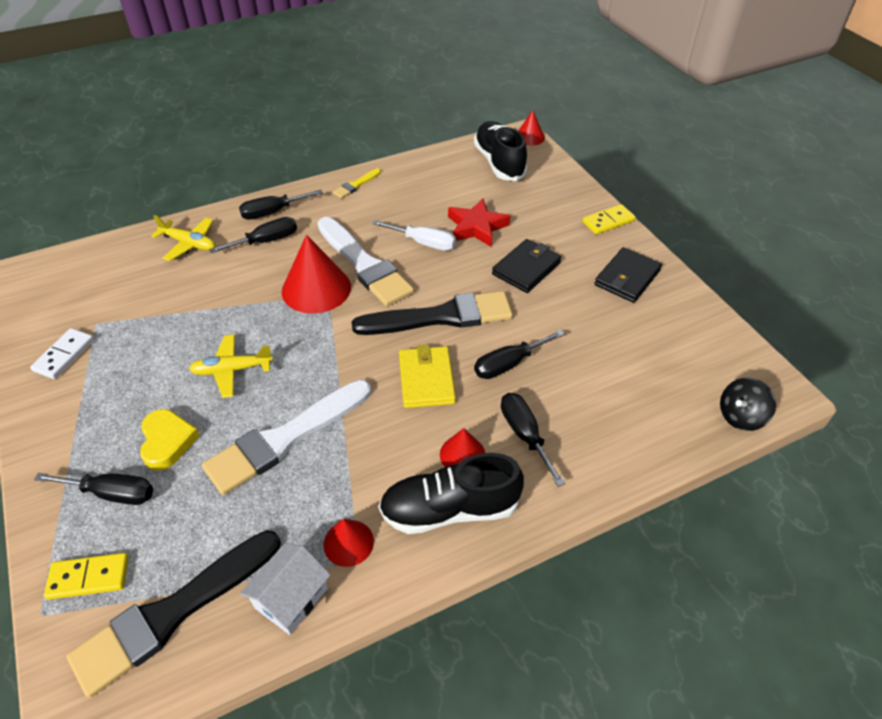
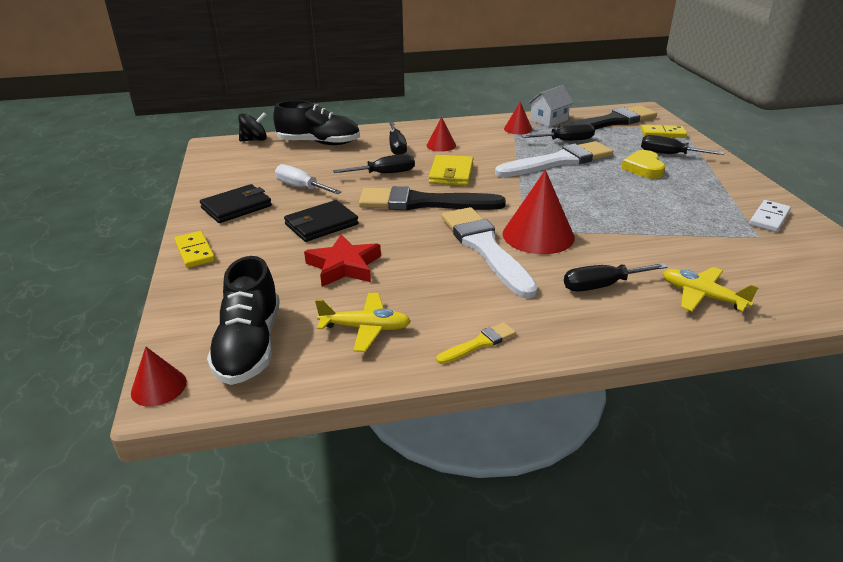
camera: 165 degrees left, 15 degrees down
(232, 370) = (608, 194): yellow plane -> yellow plane (365, 328)
(273, 212) = (601, 320): black screwdriver -> black screwdriver (566, 141)
(424, 243) = (412, 259): white screwdriver -> white screwdriver (301, 187)
(450, 509) = (457, 131): black shoe -> black shoe (319, 143)
(608, 221) = (195, 252): yellow domino -> yellow domino turned 75 degrees clockwise

